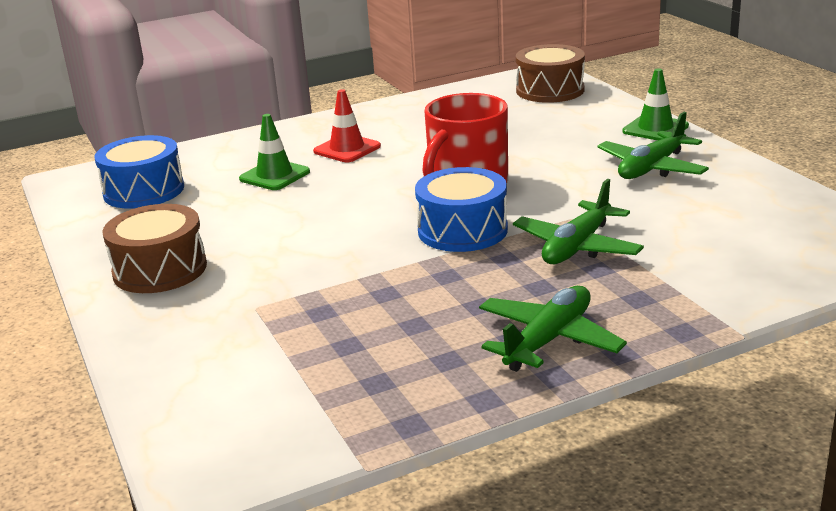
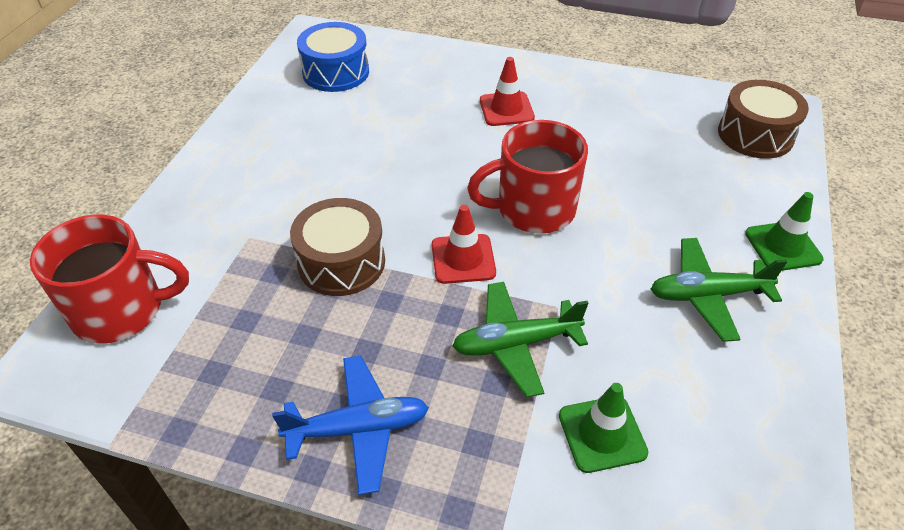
camera: 40 degrees right, 20 degrees up
(160, 269) = (250, 159): brown drum -> brown drum (341, 262)
(214, 404) = (121, 310): none -> red mug
(274, 175) = (425, 108): green traffic cone -> green traffic cone (602, 434)
(462, 230) = (463, 259): blue drum -> red traffic cone
(548, 340) = (358, 429): green plane -> blue plane

